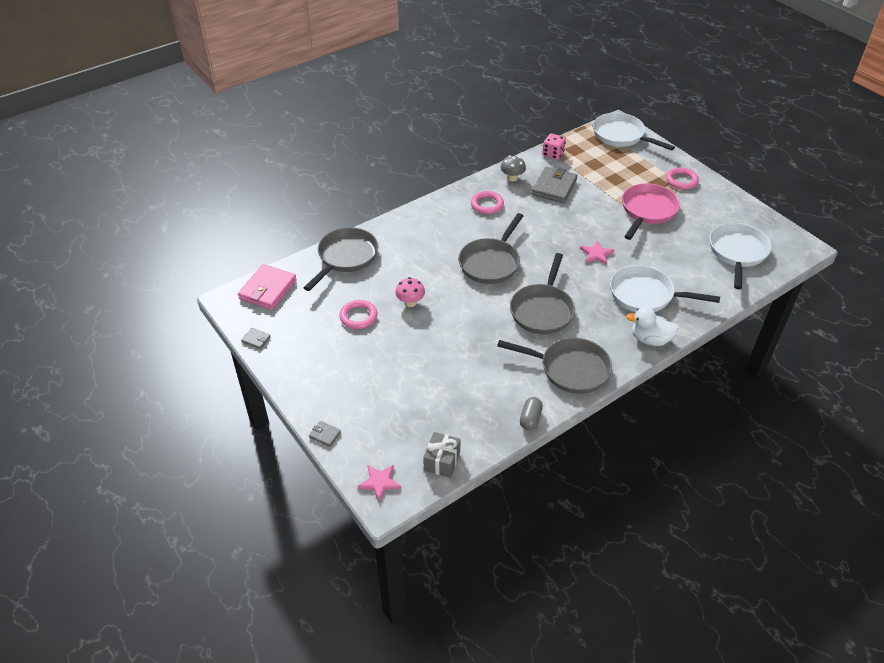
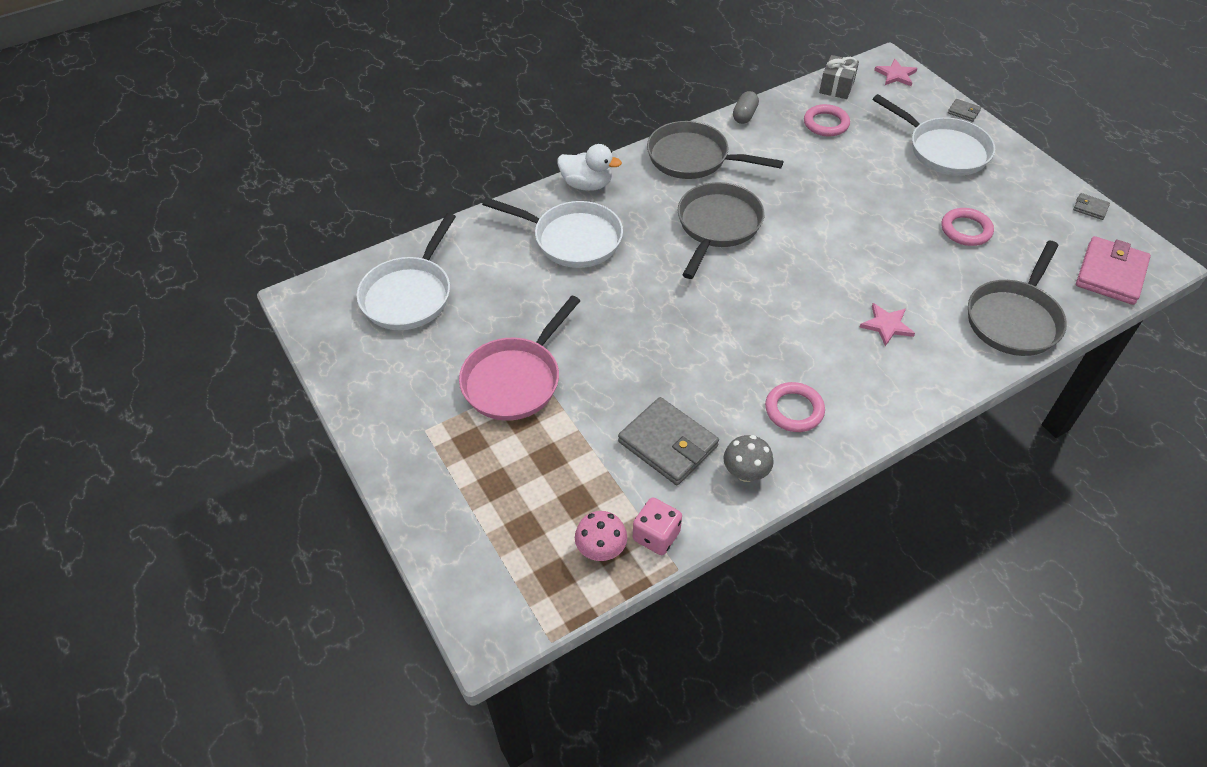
camera: 175 degrees left, 5 degrees up
(410, 302) = (899, 245): pink mushroom -> pink mushroom (601, 549)
(491, 262) = (787, 298): grey pan -> none
(554, 187) = (668, 444): grey wallet -> grey wallet turned 75 degrees counterclockwise
(596, 254) = (624, 304): pink star -> pink star (886, 325)
(621, 136) = (495, 587): white pan -> white pan (943, 150)
(681, 181) = (425, 445): pink ring -> pink ring (826, 124)

